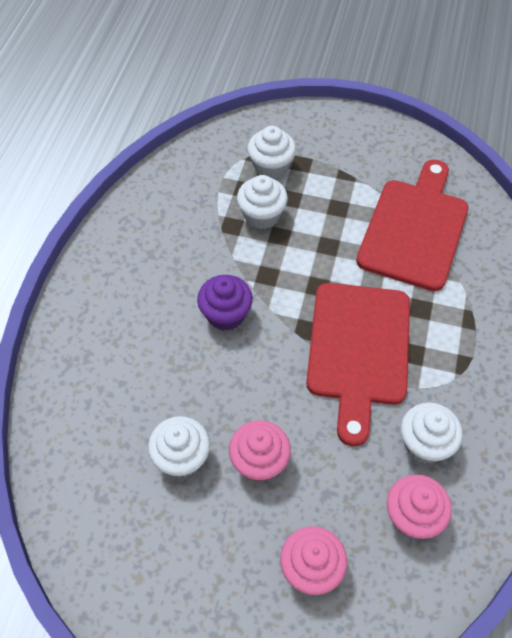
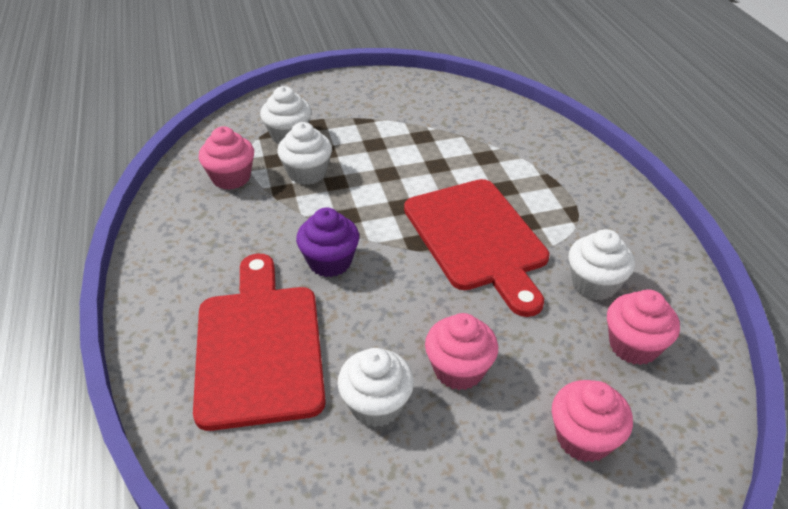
camera: 30 degrees left, 15 degrees down
(199, 193) = (231, 178): none -> pink cupcake
(414, 229) = (452, 136): red cutting board -> red cutting board (258, 347)

